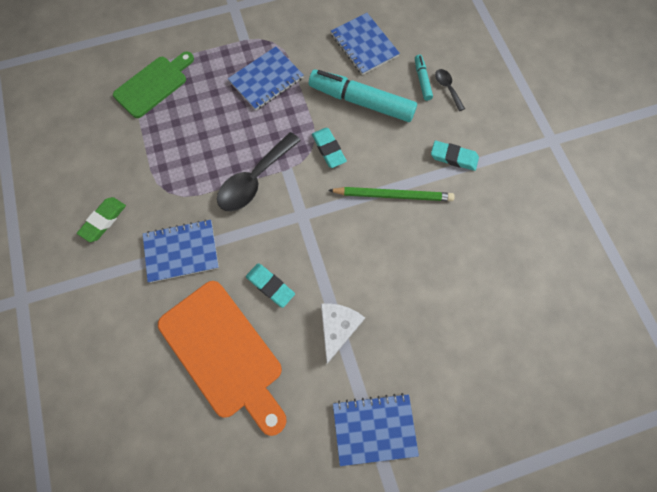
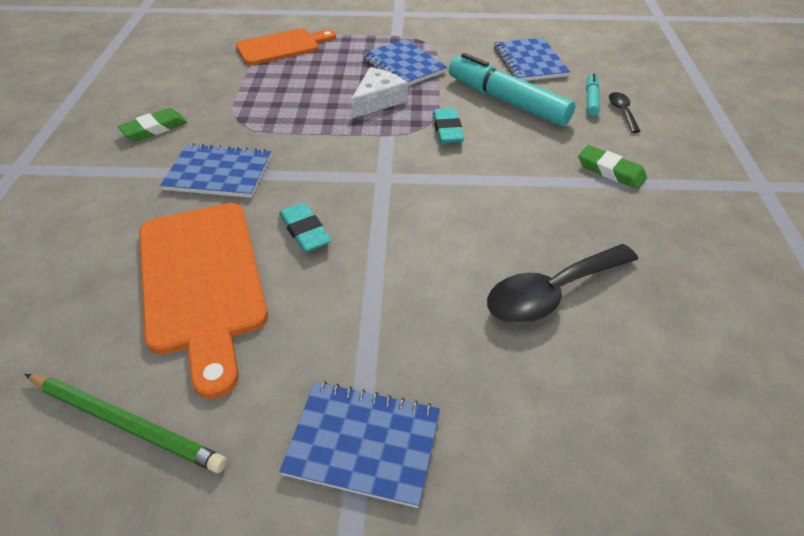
camera: 20 degrees right, 25 degrees down
(153, 85) = (282, 47): green cutting board -> orange cutting board
(254, 179) = (344, 135): black spoon -> black spoon (551, 293)
(266, 80) = (403, 65): blue notebook -> blue notebook turned 75 degrees clockwise
(337, 328) = (370, 299): white cheese -> white cheese (378, 100)
(393, 195) = (512, 186): green pencil -> green pencil (126, 423)
(453, 157) = (610, 171): turquoise eraser -> green eraser

